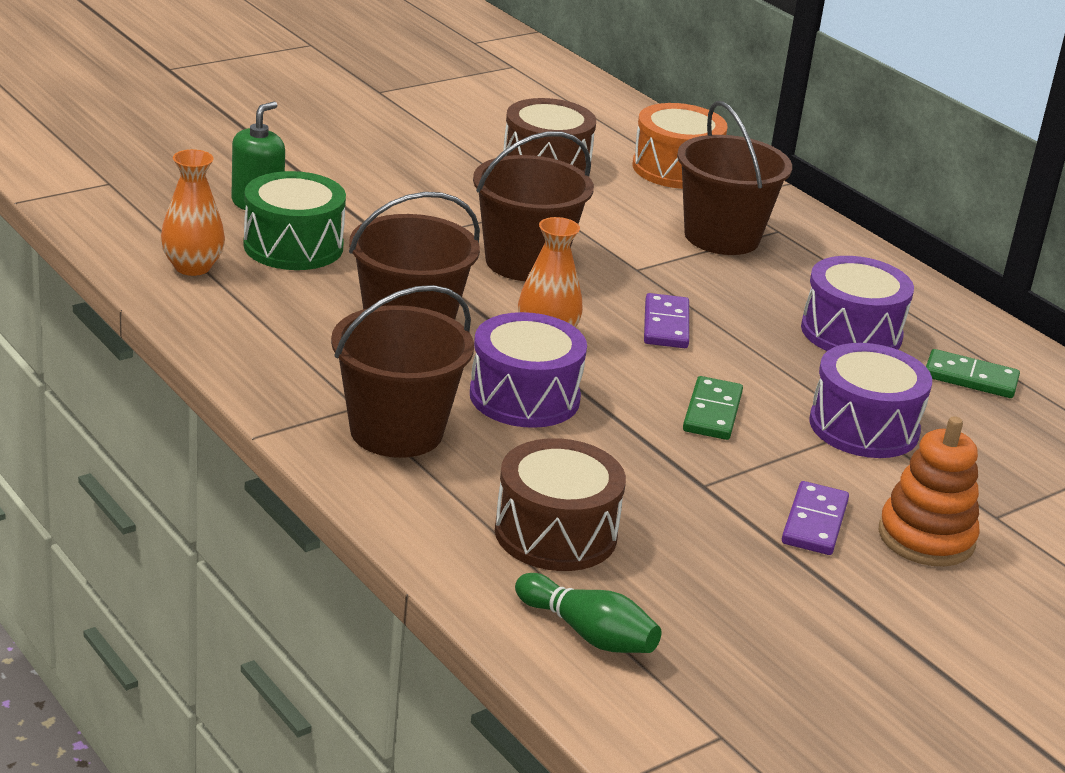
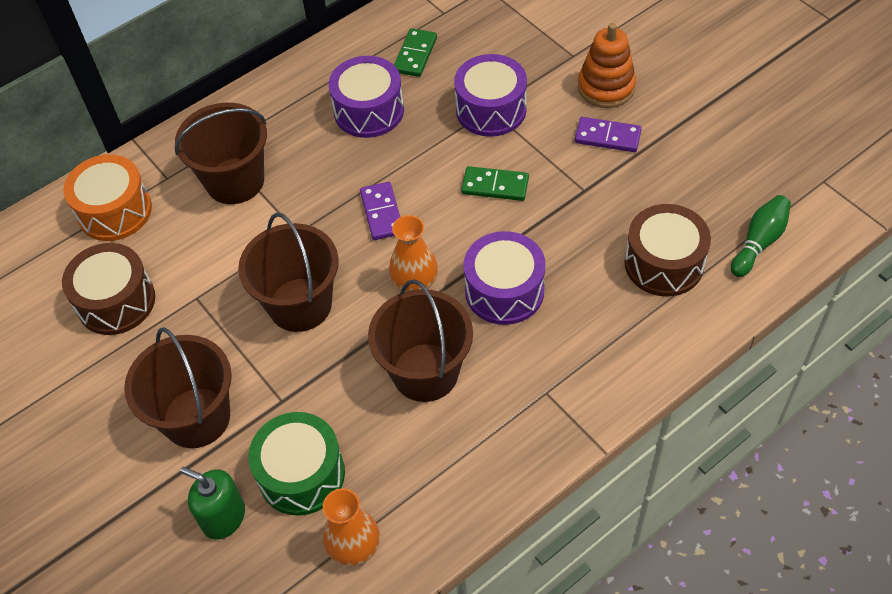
camera: 85 degrees left, 25 degrees up
(396, 431) = (572, 363): brown bucket -> brown bucket (196, 417)
(665, 325) = (381, 213): purple domino -> purple domino turned 75 degrees clockwise

